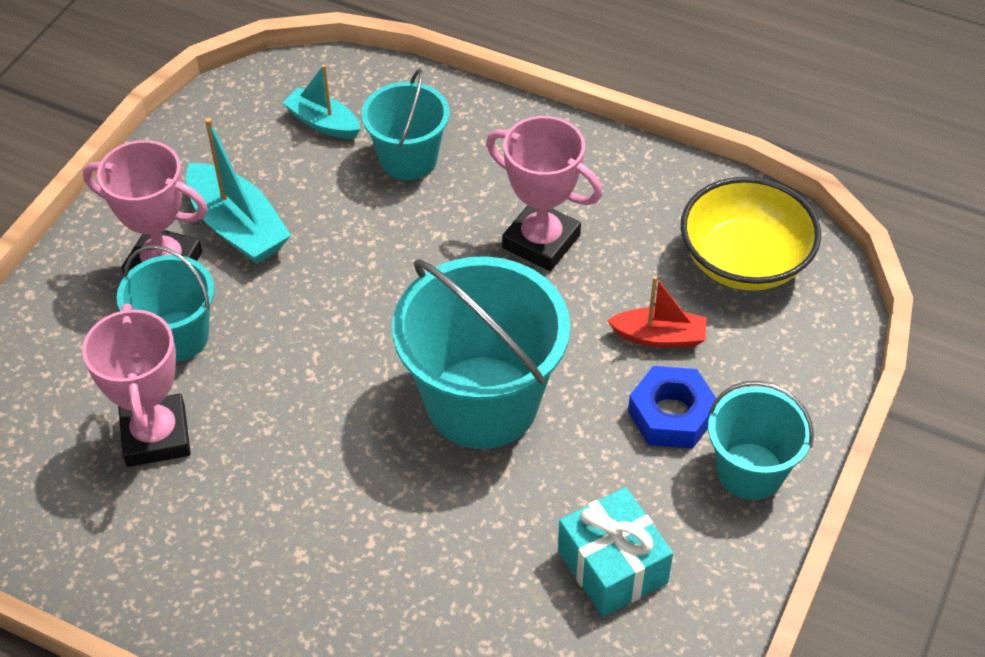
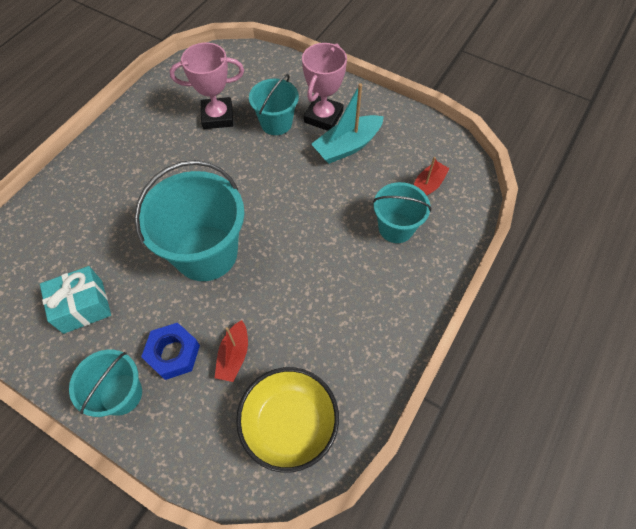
camera: 95 degrees right, 10 degrees up
(323, 123) = (427, 186): turquoise boat -> red boat
(541, 241) = (321, 295): pink trophy -> none

